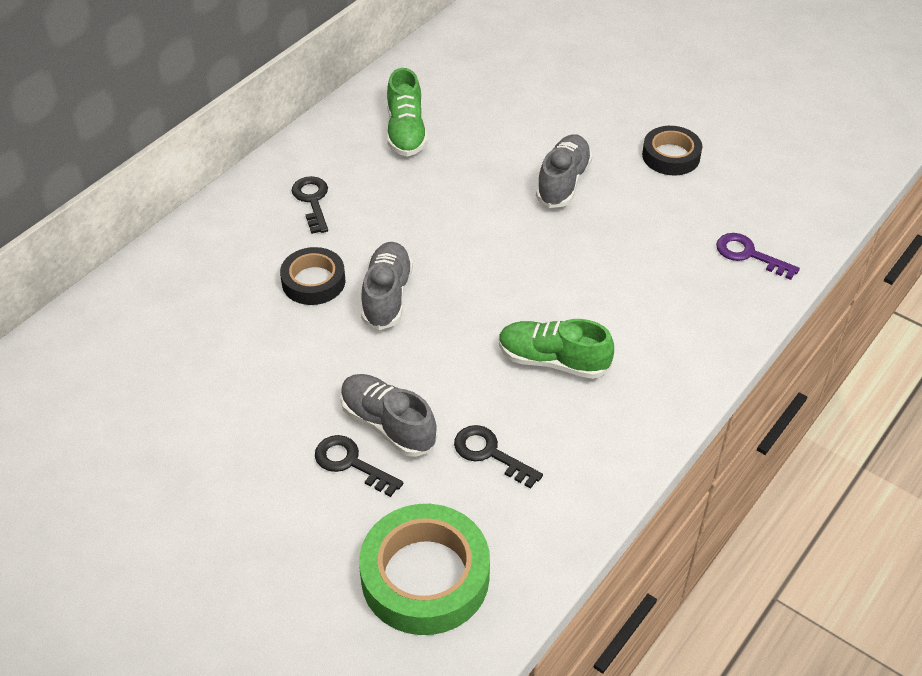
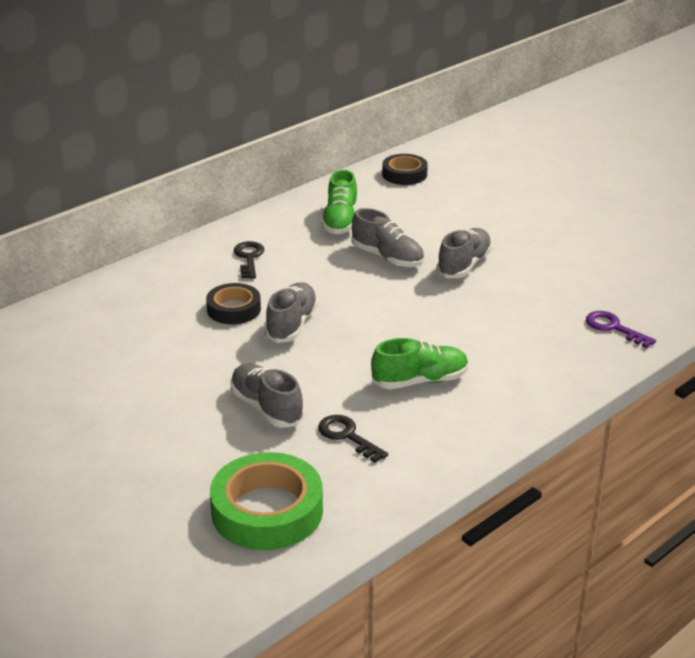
camera: 10 degrees right, 15 degrees down
(351, 463) = (228, 429): black key -> none
(473, 181) = (387, 257): none -> grey shoe
(553, 361) = (420, 381): green shoe -> green shoe turned 135 degrees clockwise
(671, 156) = (563, 256): black tape -> black tape (404, 174)

